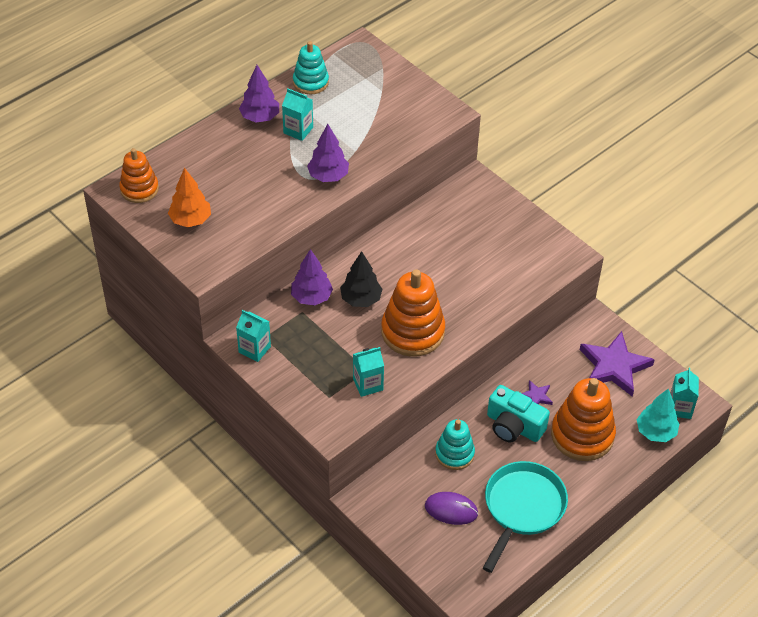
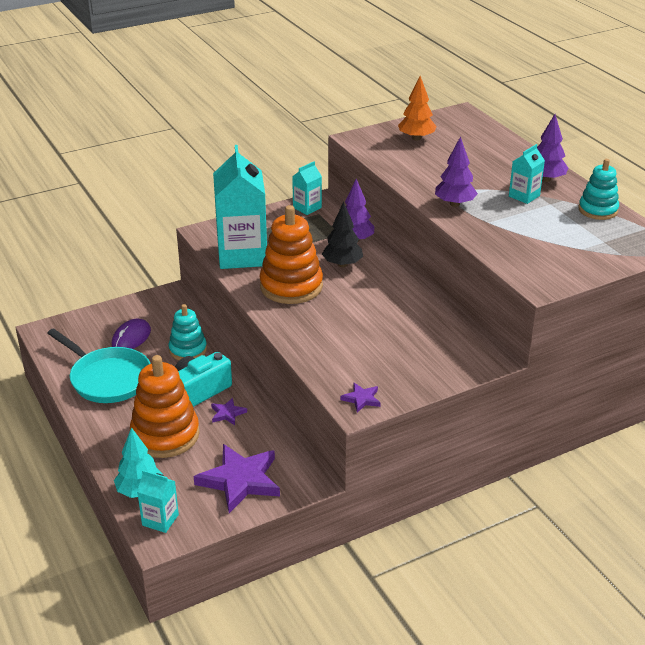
camera: 105 degrees right, 15 degrees down
(139, 189) = (460, 121): orange stacking toy -> none
(368, 384) = (242, 255): turquoise carton -> turquoise carton, size x2.14
(559, 253) = (361, 399): none -> purple star

